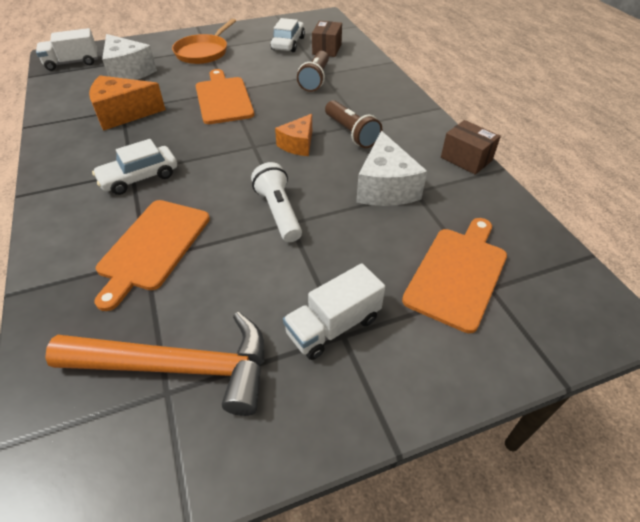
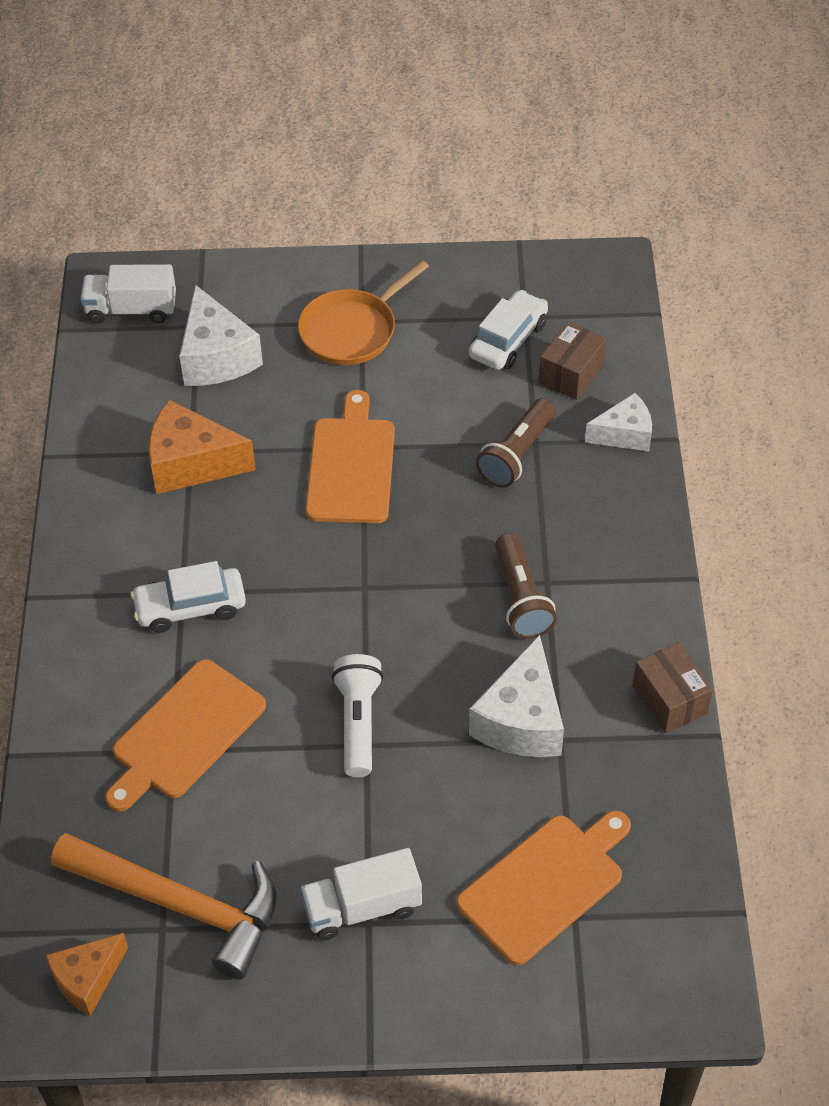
camera: 20 degrees right, 5 degrees up
(298, 144) = (431, 601): orange cheese -> orange cheese (87, 979)
(367, 64) = (624, 434): none -> white cheese

